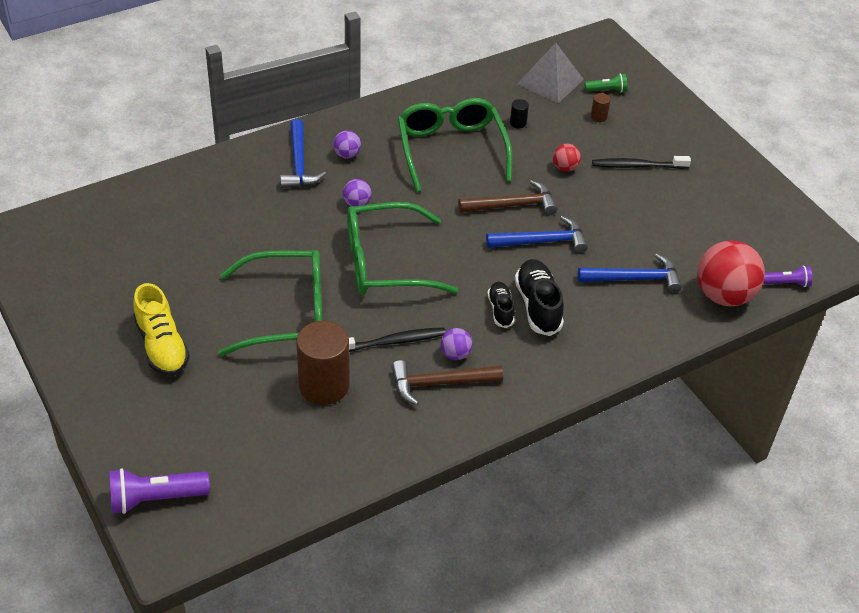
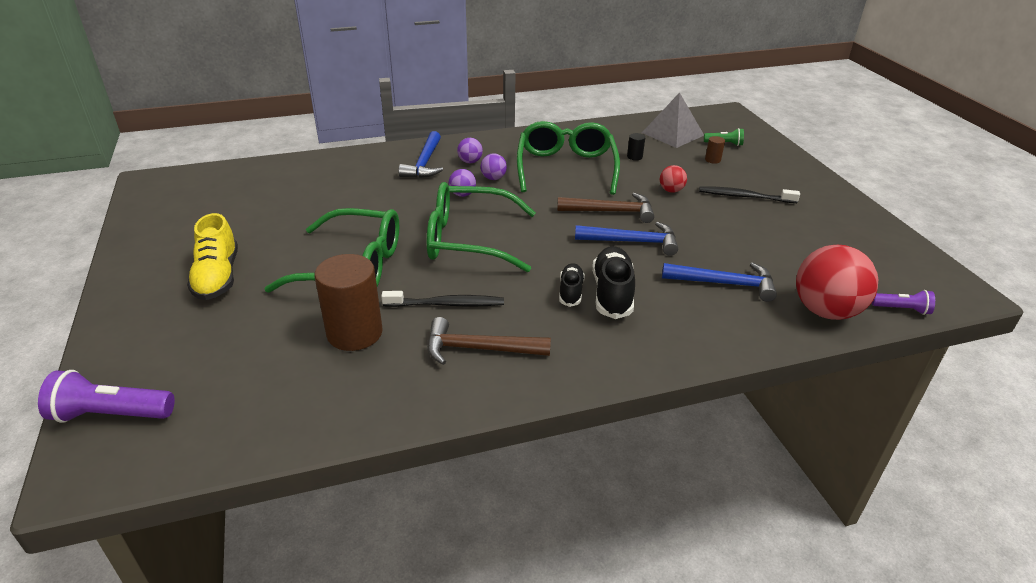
camera: 15 degrees right, 10 degrees down
(455, 354) = (507, 324): purple ball -> purple ball (493, 178)

